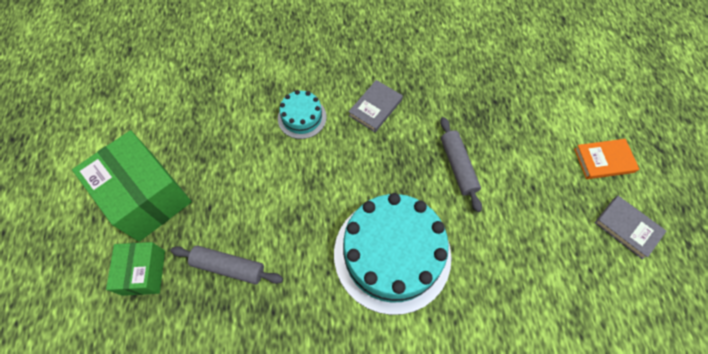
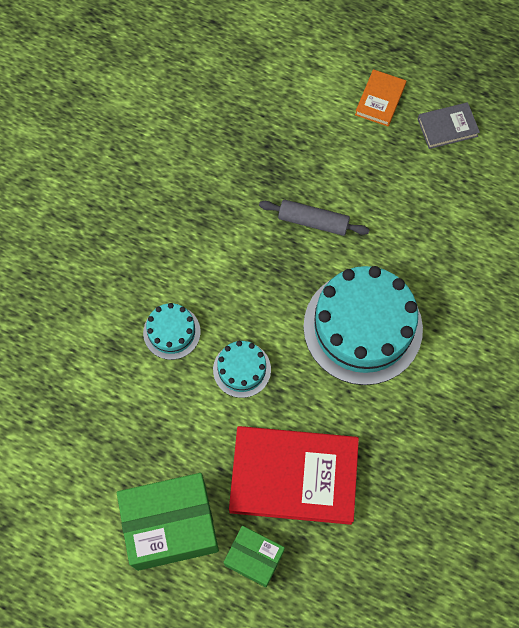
camera: 60 degrees left, 5 degrees up
(228, 267) = (293, 476): grey rolling pin -> red book
(300, 180) = (242, 369): none -> turquoise cake
(375, 108) = (204, 257): grey book -> none

